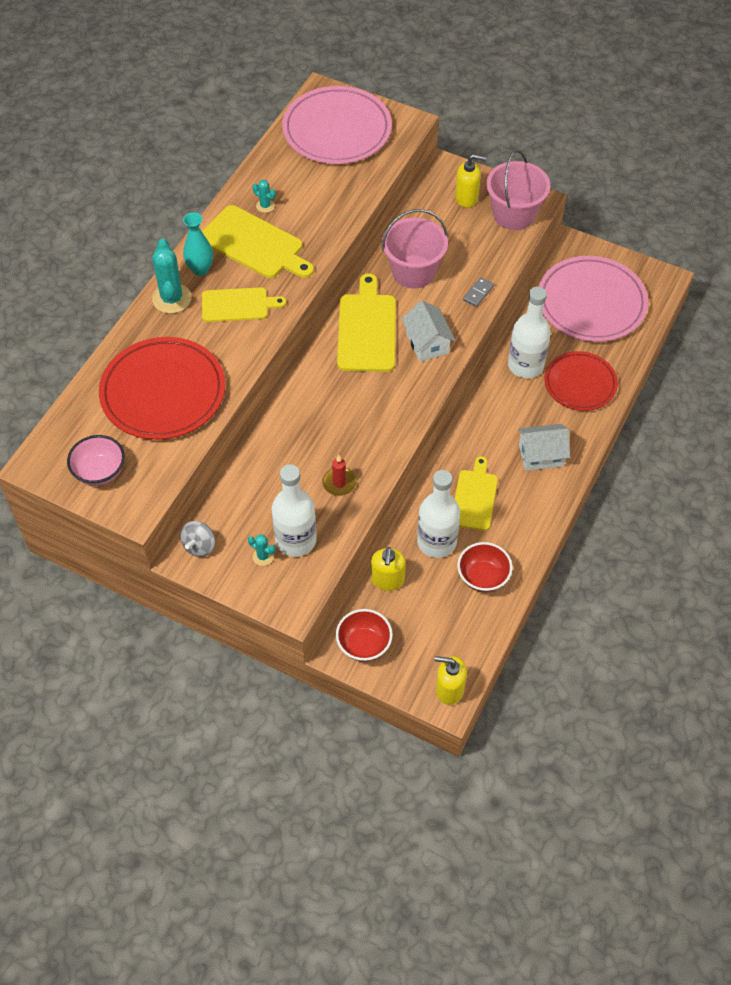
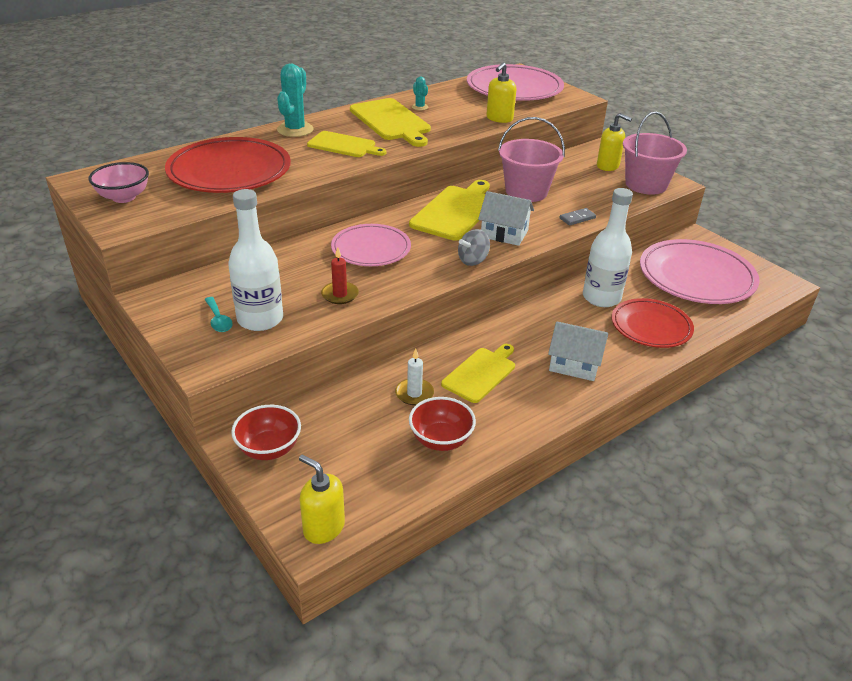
camera: 25 degrees right, 20 degrees down
(199, 546) = (171, 294): grey spinning top -> grey spinning top (473, 260)
(200, 269) = (334, 122): turquoise vase -> none
(263, 556) = (218, 320): turquoise cactus -> turquoise spoon
(326, 414) = (371, 249): none -> pink plate
(387, 580) = (340, 405): yellow soap dispenser -> yellow soap dispenser (499, 119)
(427, 343) = (504, 234): white house -> white house turned 75 degrees counterclockwise
(436, 542) = (414, 393): white bottle -> white candle

